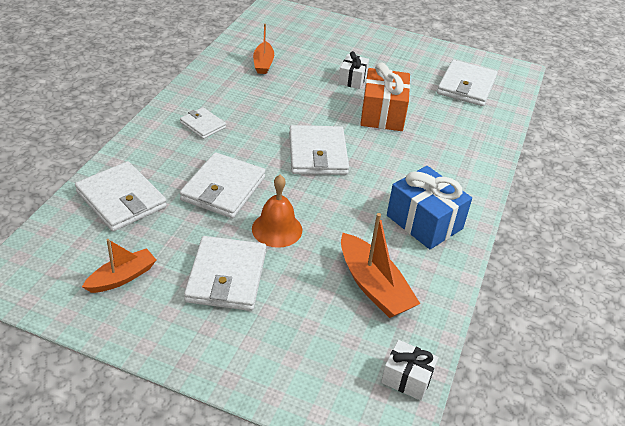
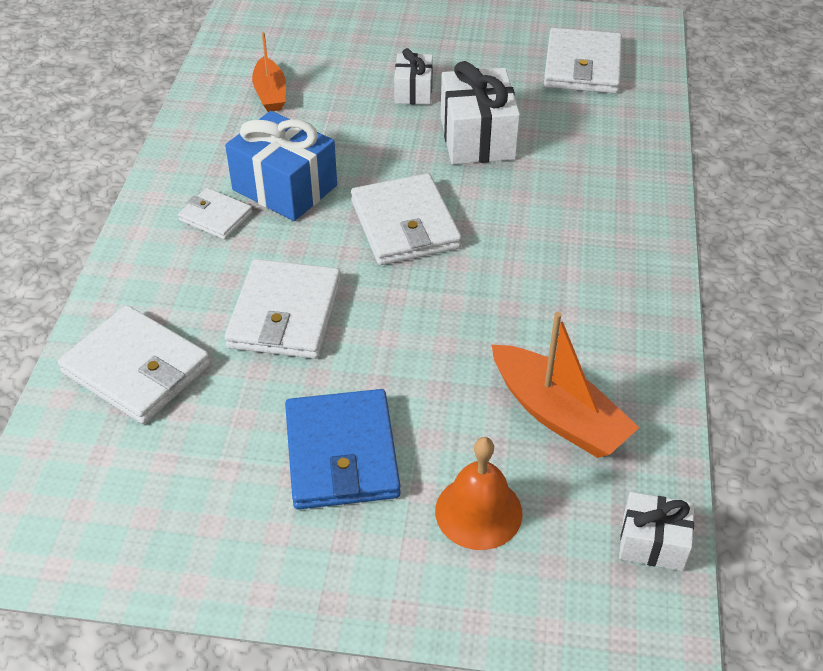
camera: 10 degrees left, 5 degrees up
(122, 277) = (186, 494): orange boat -> none
(226, 276) = (341, 453): white wallet -> blue wallet
(277, 229) = (388, 359): orange bell -> orange bell (478, 512)
(382, 114) = (477, 138): orange gift -> white gift
(424, 222) = (595, 297): blue gift -> blue gift (285, 188)

